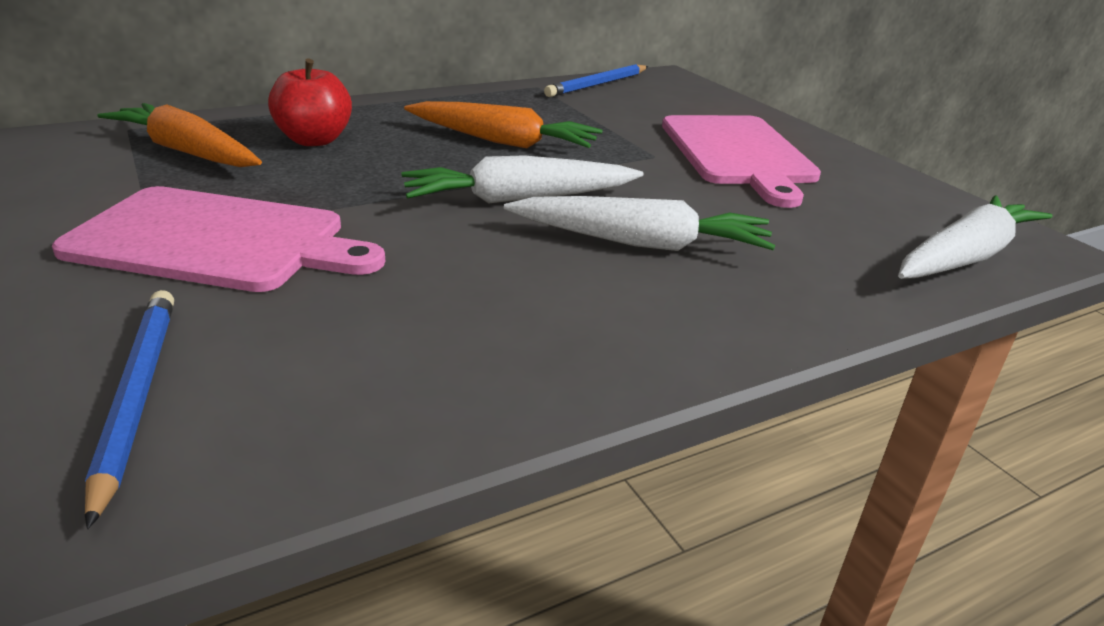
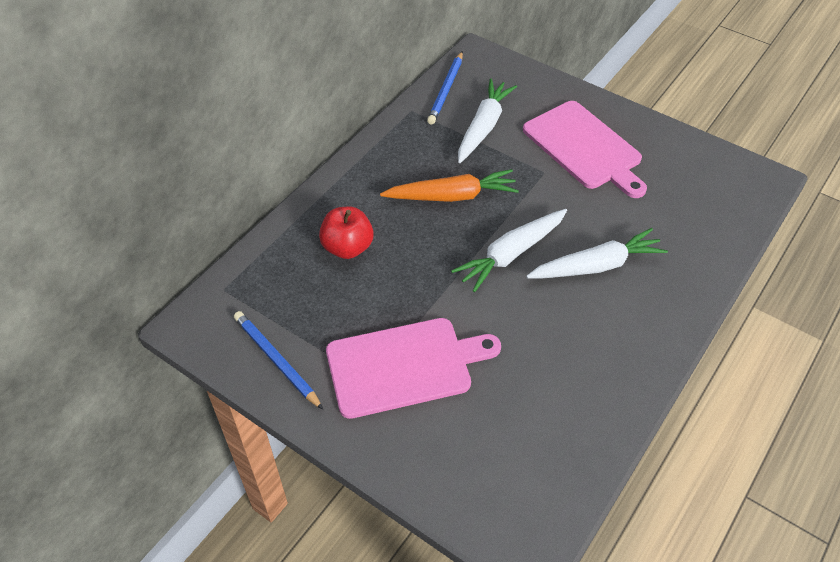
camera: 25 degrees left, 20 degrees up
(137, 396) = (490, 474): blue pencil -> blue pencil (276, 360)
(186, 151) = (290, 296): orange carrot -> none
(965, 257) = (738, 205): white carrot -> white carrot (483, 127)

